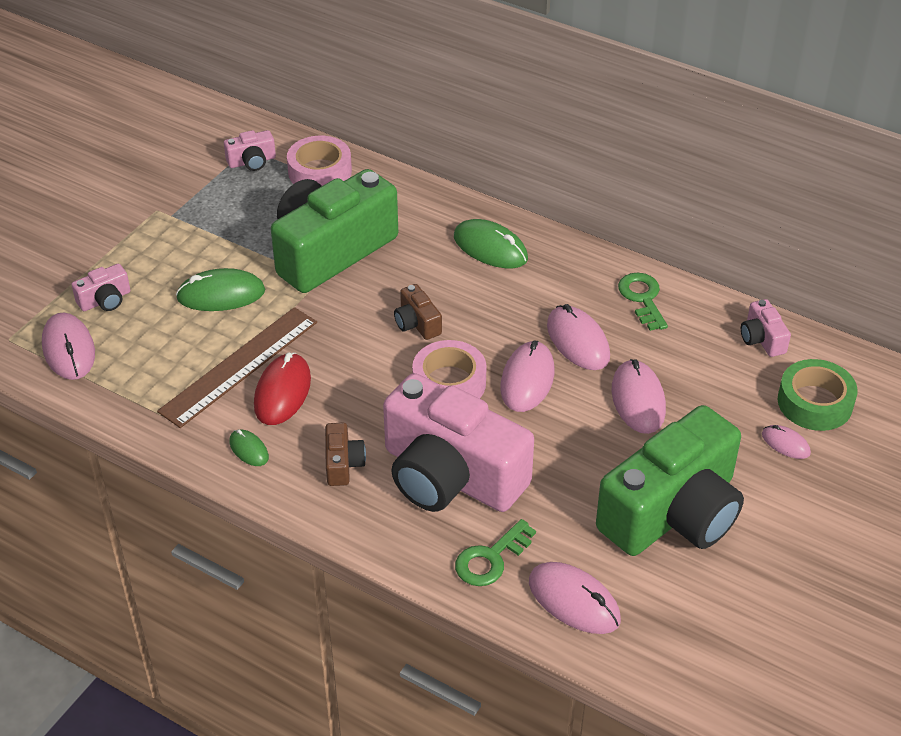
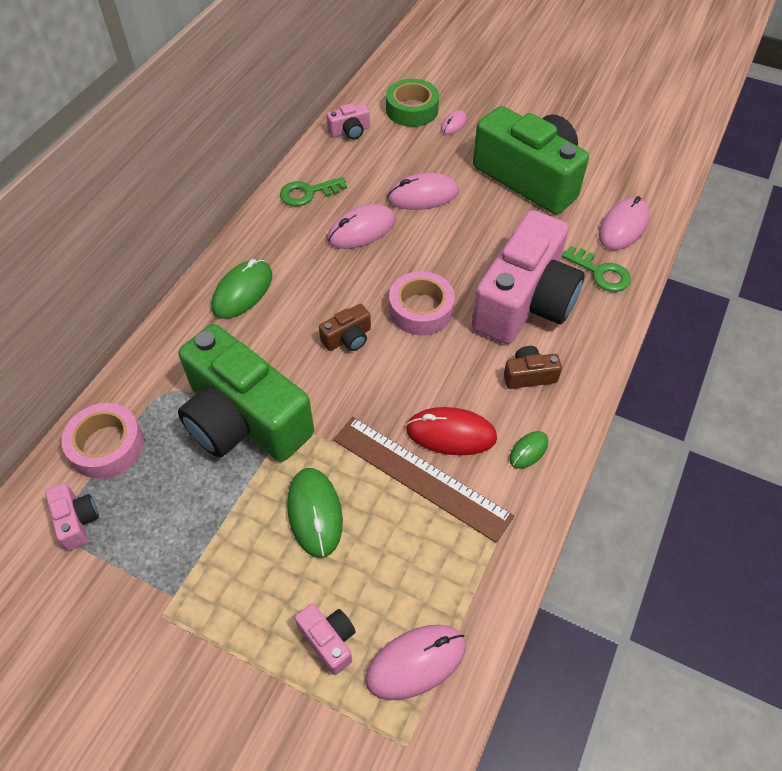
camera: 95 degrees left, 10 degrees up
(527, 380) = (410, 259): pink mouse -> none

